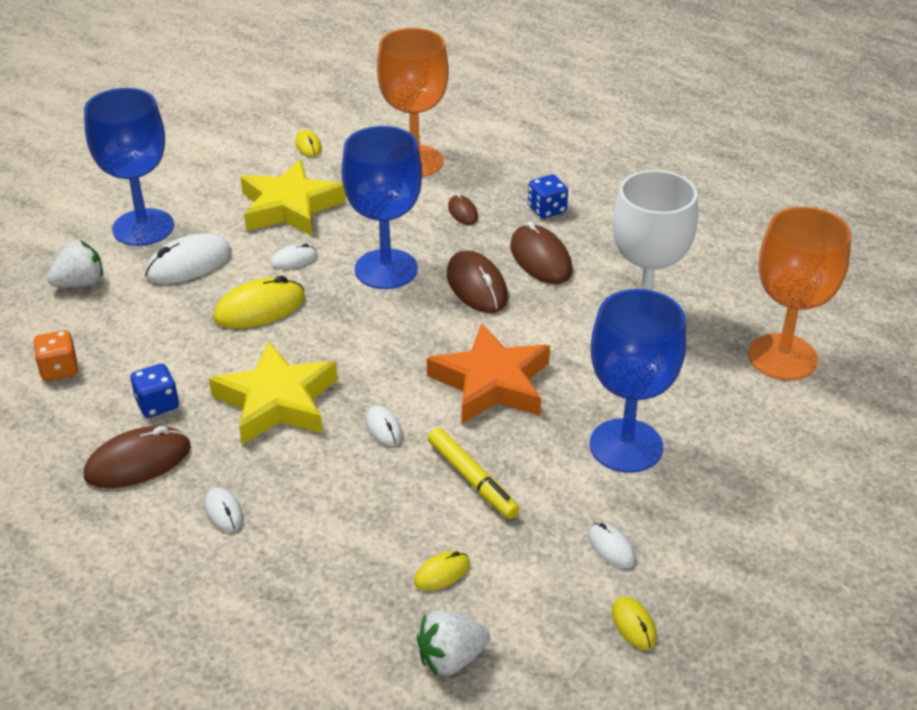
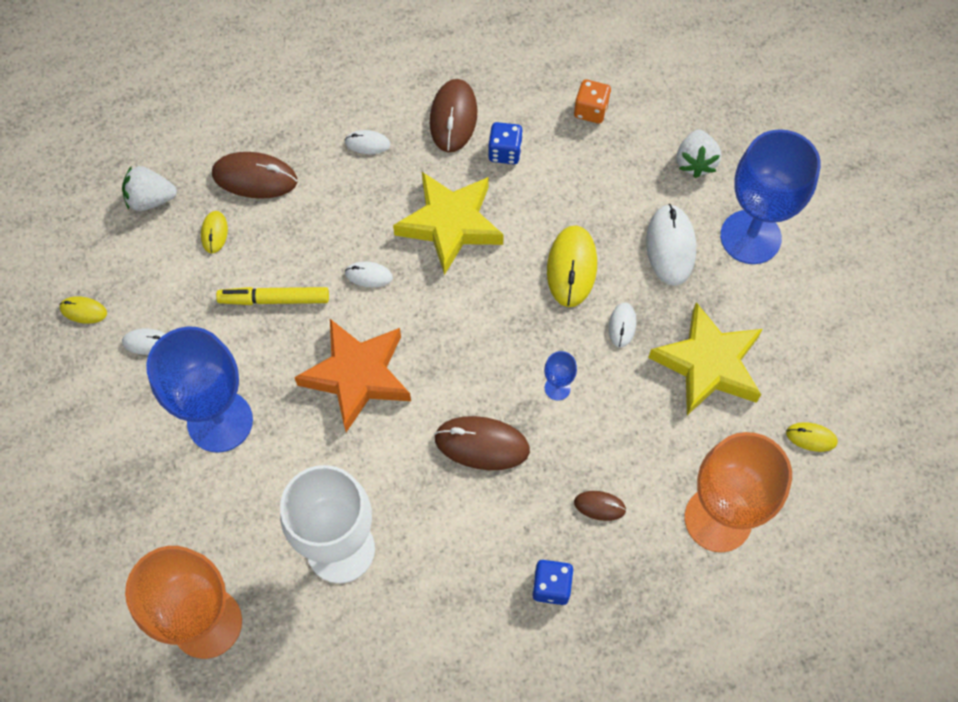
camera: 125 degrees right, 25 degrees up
(386, 269) = (557, 388): blue goblet -> blue goblet, size x0.41
(451, 658) = (151, 199): white strawberry -> white strawberry turned 105 degrees counterclockwise
(540, 259) = (481, 524): brown mouse -> brown mouse (255, 178)

